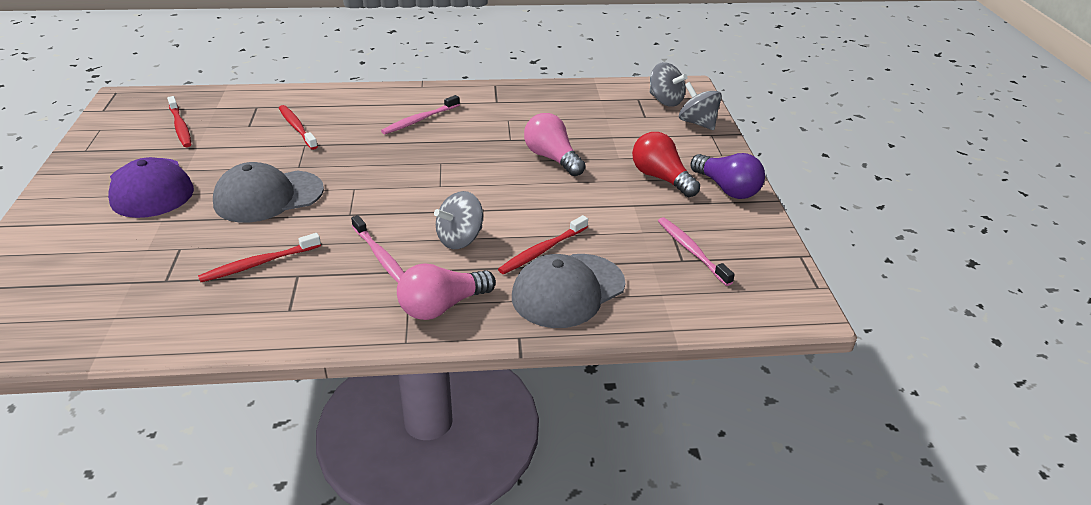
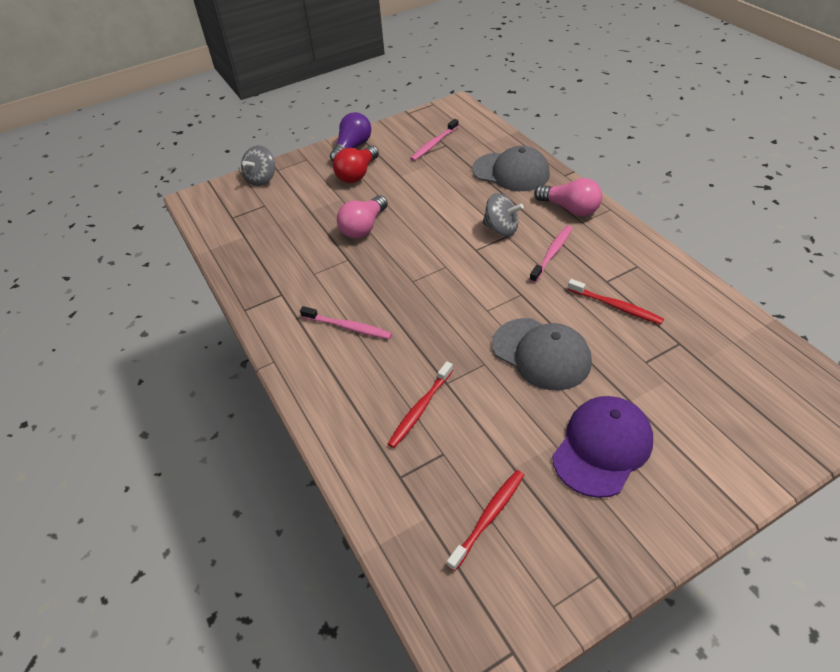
camera: 110 degrees left, 10 degrees up
(542, 251) = (482, 193): red toothbrush -> none
(665, 101) = (229, 203): grey spinning top -> none

